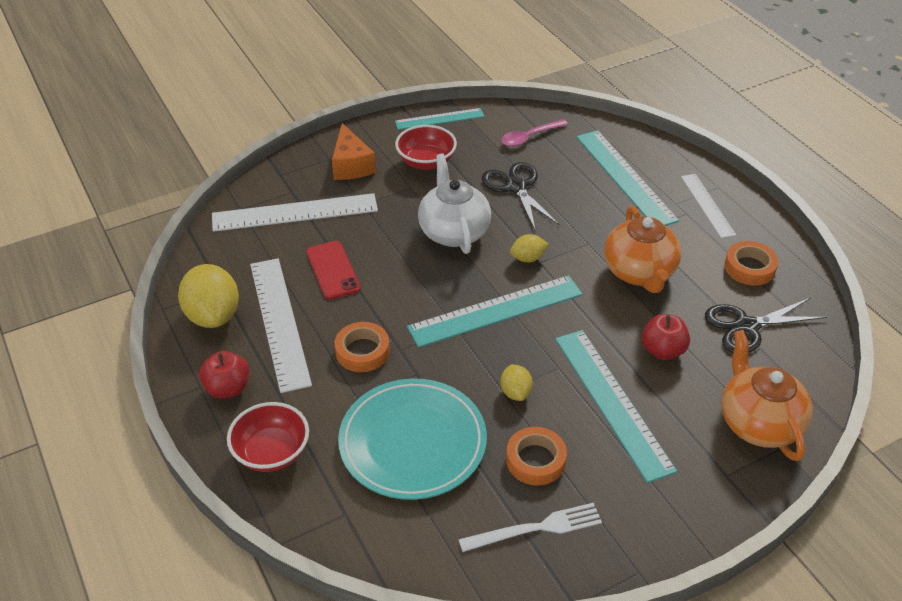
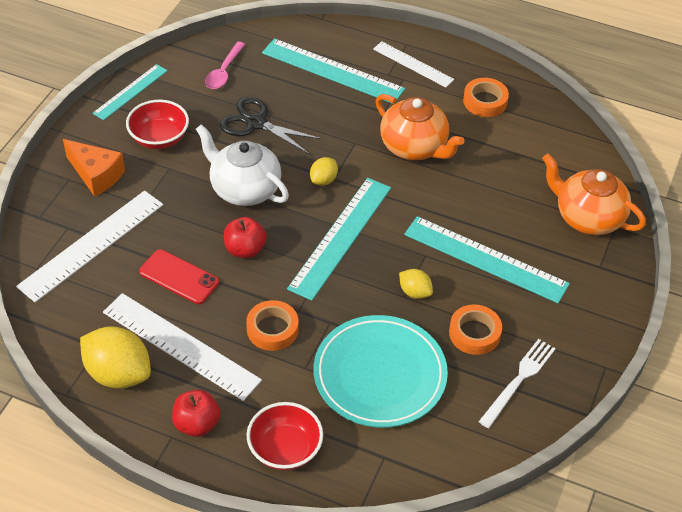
camera: 40 degrees left, 5 degrees up
(662, 350) = (483, 200): red apple -> red apple (245, 249)
(746, 326) = (521, 149): black scissors -> none

